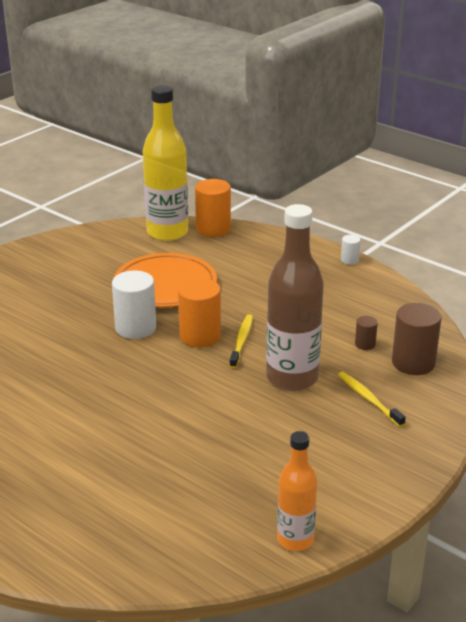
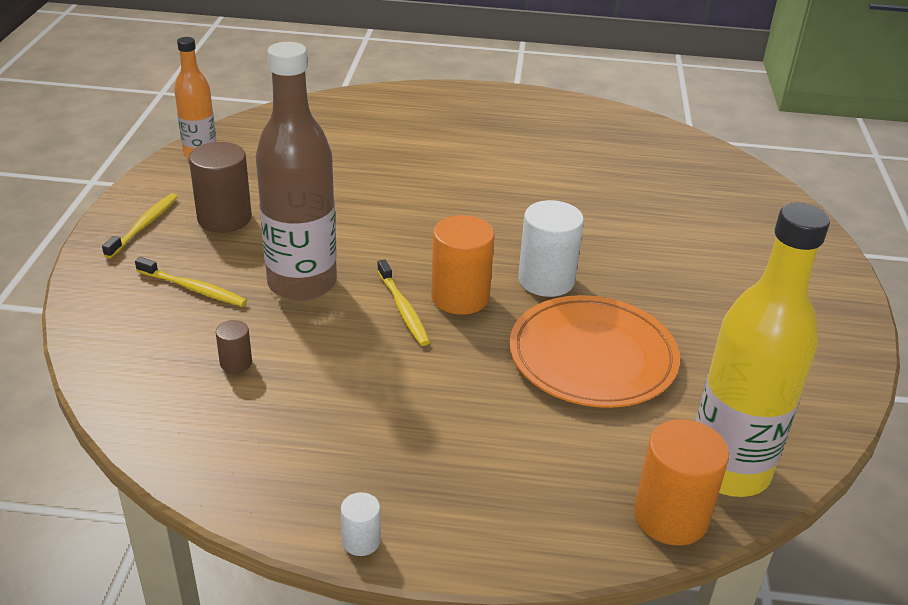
camera: 145 degrees right, 5 degrees up
(383, 468) = (144, 225): none -> yellow toothbrush
(413, 363) = (153, 357): brown cylinder -> brown cylinder (224, 218)

